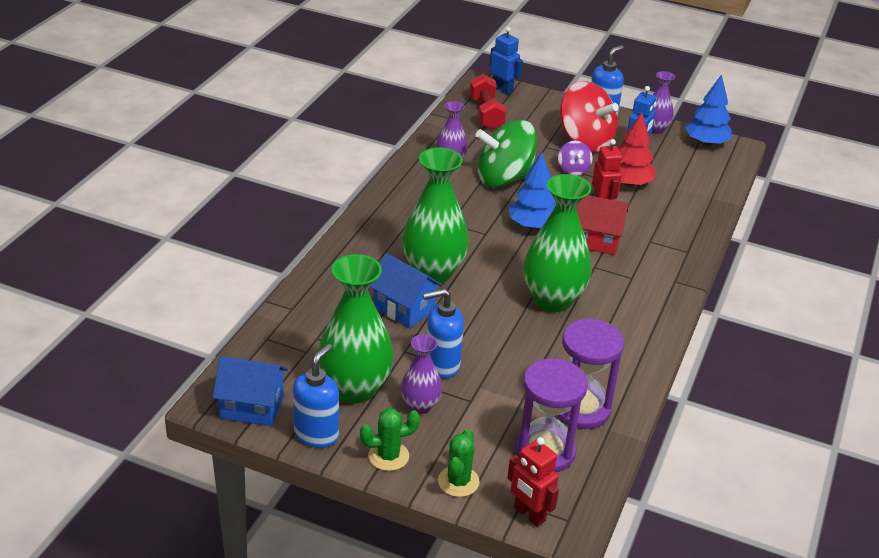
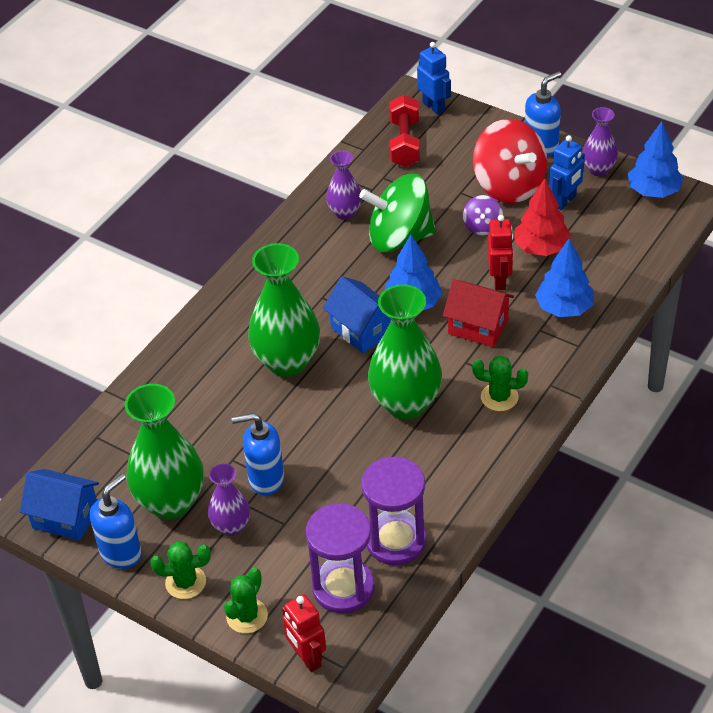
camera: 15 degrees right, 10 degrees up
(404, 309) = (244, 407): blue house -> blue house (361, 330)
(634, 292) = (499, 397): none -> green cactus
(665, 225) = (564, 308): none -> blue tree

